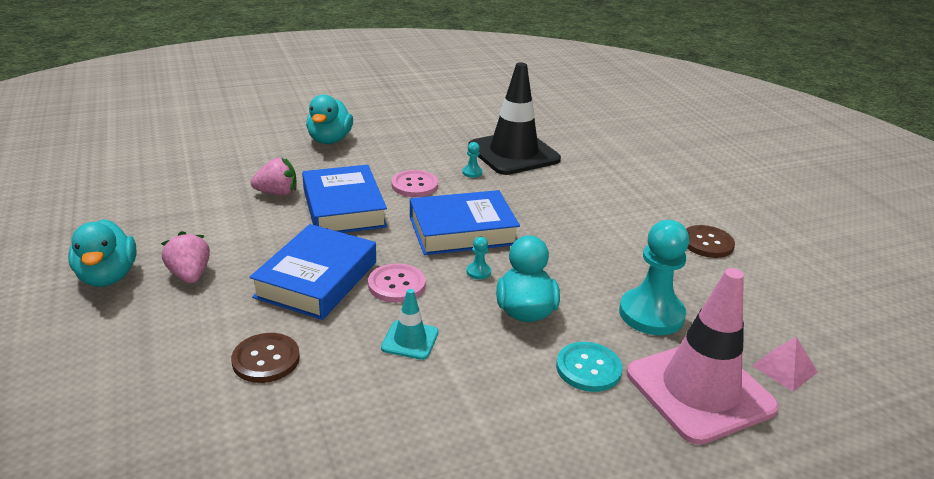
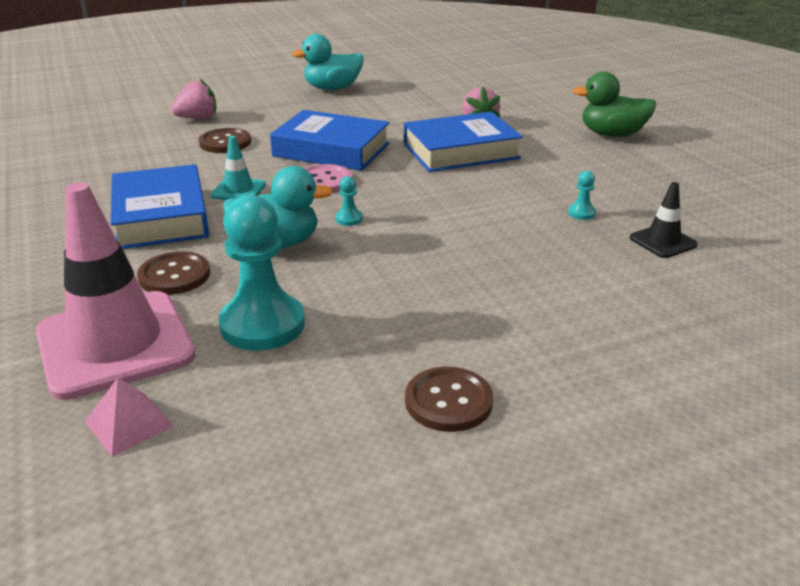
camera: 90 degrees right, 0 degrees up
(190, 275) = (336, 109): pink strawberry -> pink strawberry (197, 118)
(330, 140) = (612, 135): turquoise duck -> green duck
(414, 185) = (527, 181): pink button -> none
(462, 230) = (432, 209): blue book -> blue book (161, 216)
(513, 153) = (663, 242): black traffic cone -> black traffic cone, size x0.45
(588, 368) = (174, 275): turquoise button -> brown button

